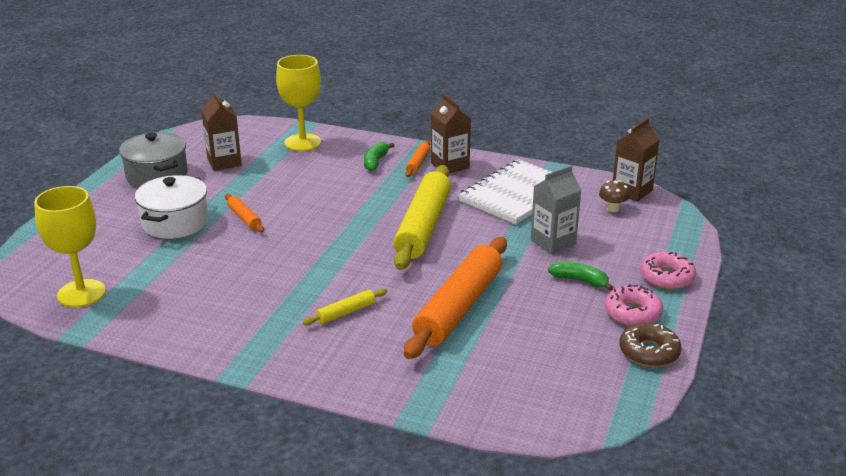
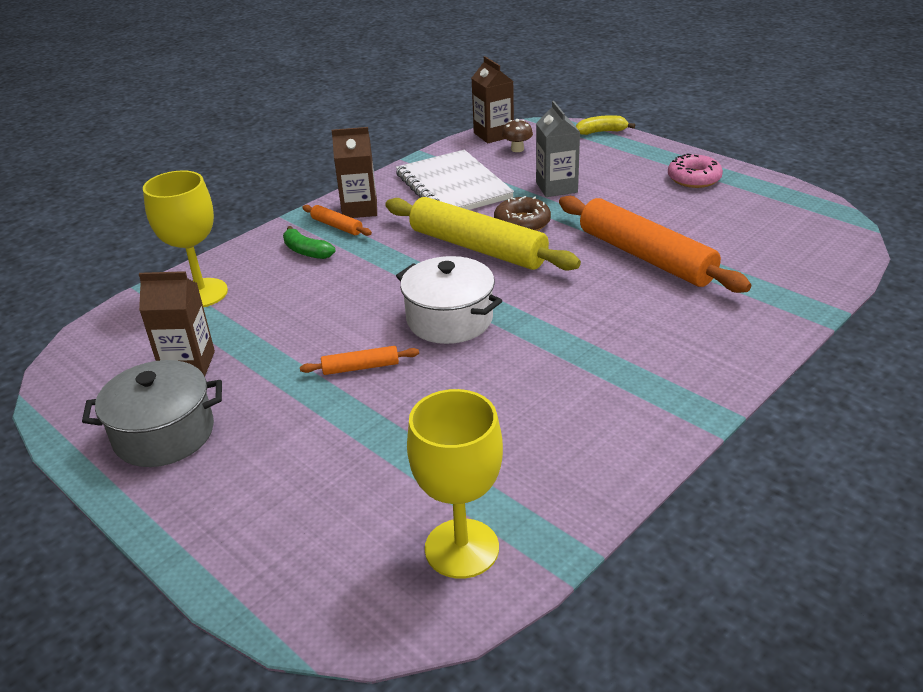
camera: 65 degrees left, 5 degrees up
(175, 222) = (324, 430): white pot -> white pot (449, 319)
(346, 312) = (624, 324): yellow rolling pin -> none
(580, 281) = (631, 189): green banana -> none
(649, 352) = (754, 185): brown donut -> brown donut (522, 223)
(667, 277) = (646, 153): pink donut -> none
(692, 245) = (601, 132): none -> yellow banana

